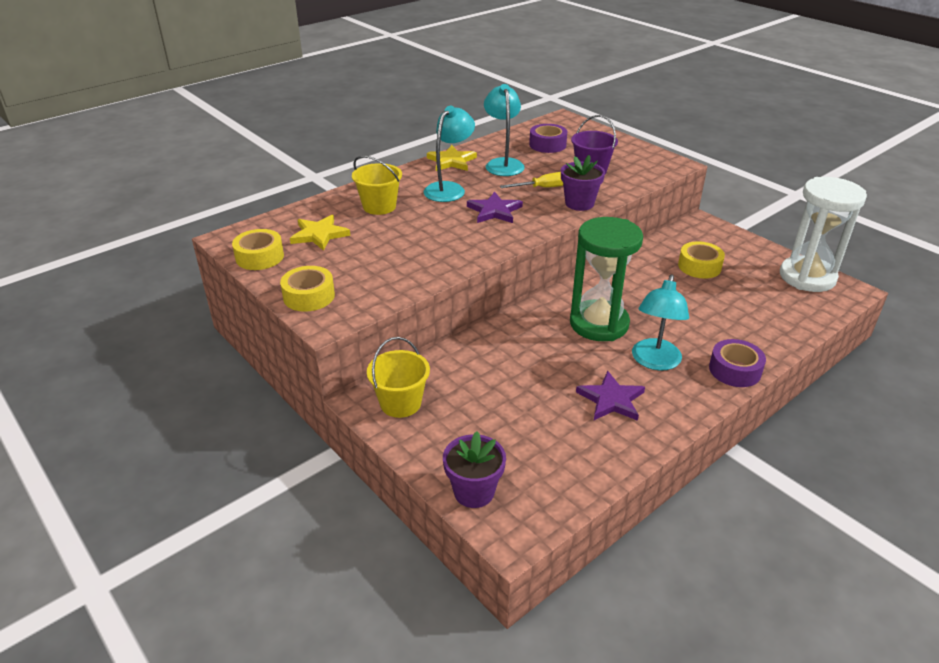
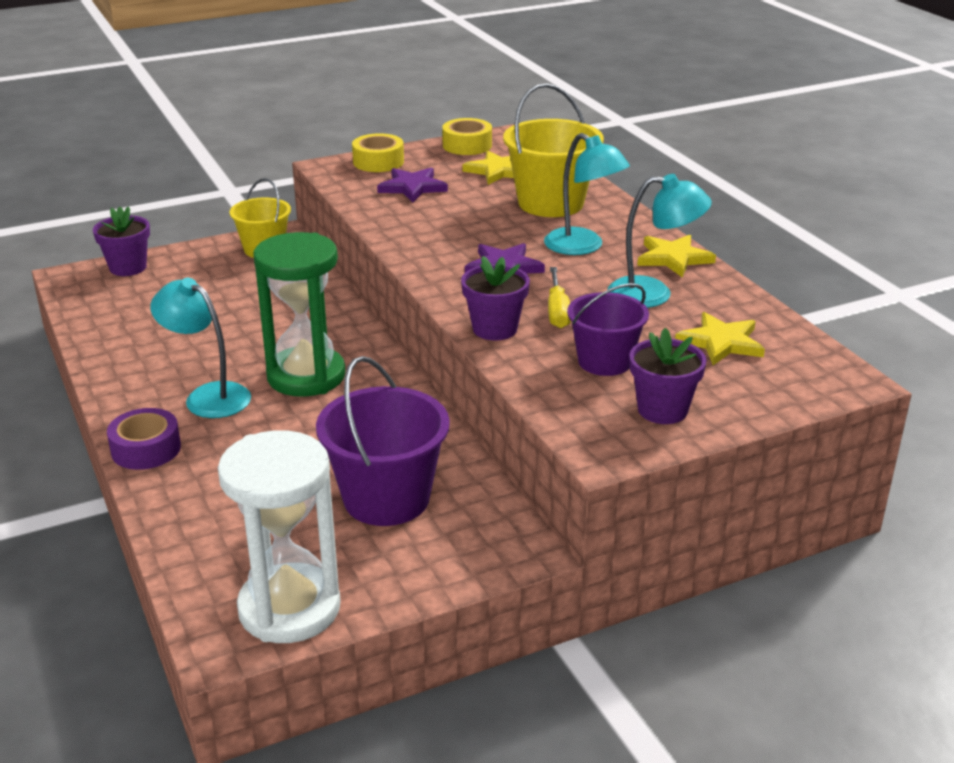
camera: 105 degrees right, 5 degrees down
(379, 206) = (551, 203): yellow bucket -> yellow bucket, size x1.55
(547, 145) = (721, 342): purple tape -> yellow star
(611, 399) = (173, 353): purple star -> purple star (412, 187)
(626, 154) = (662, 410): none -> purple flower pot
(699, 266) = (386, 498): yellow tape -> purple bucket

